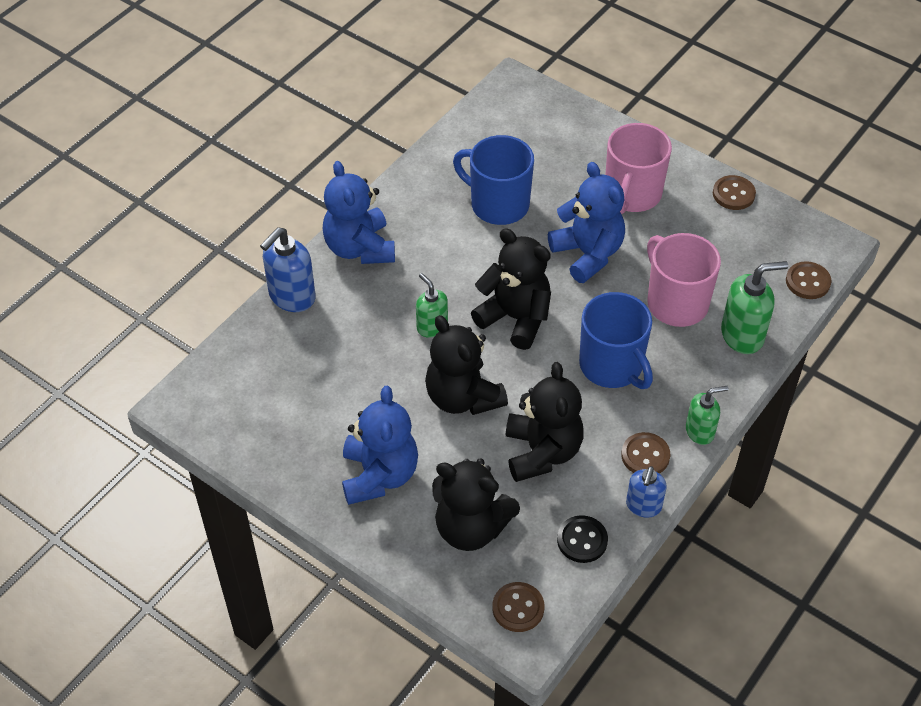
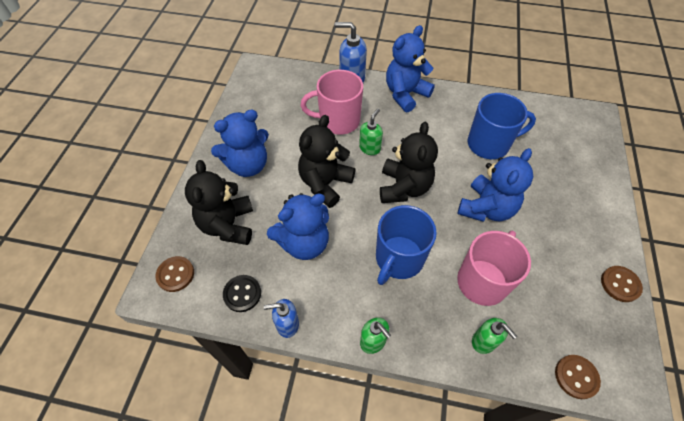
camera: 65 degrees right, 5 degrees up
(498, 204) = (489, 144): blue mug -> blue mug turned 75 degrees clockwise
(542, 452) = (304, 243): black teddy bear -> blue teddy bear
(632, 194) = (560, 215): pink mug -> pink mug (338, 121)
(645, 455) = (332, 309): brown button -> none
(742, 335) = (484, 341): green soap dispenser -> green soap dispenser, size x0.64

